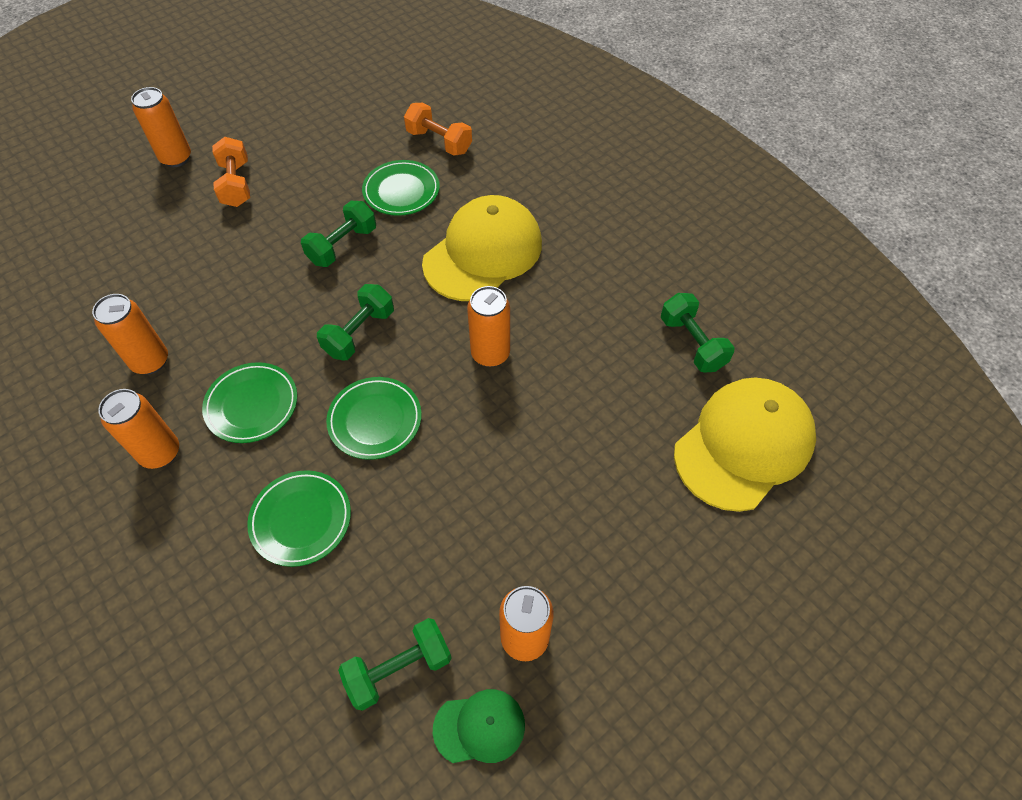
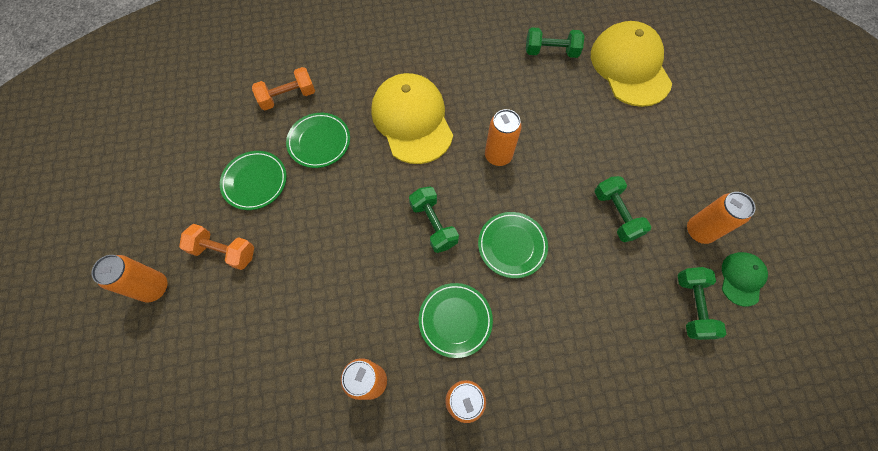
camera: 60 degrees left, 10 degrees up
(301, 519) = (565, 323): green plate -> green plate (255, 182)
(342, 245) = (345, 202): green dumbbell -> green dumbbell (616, 214)

